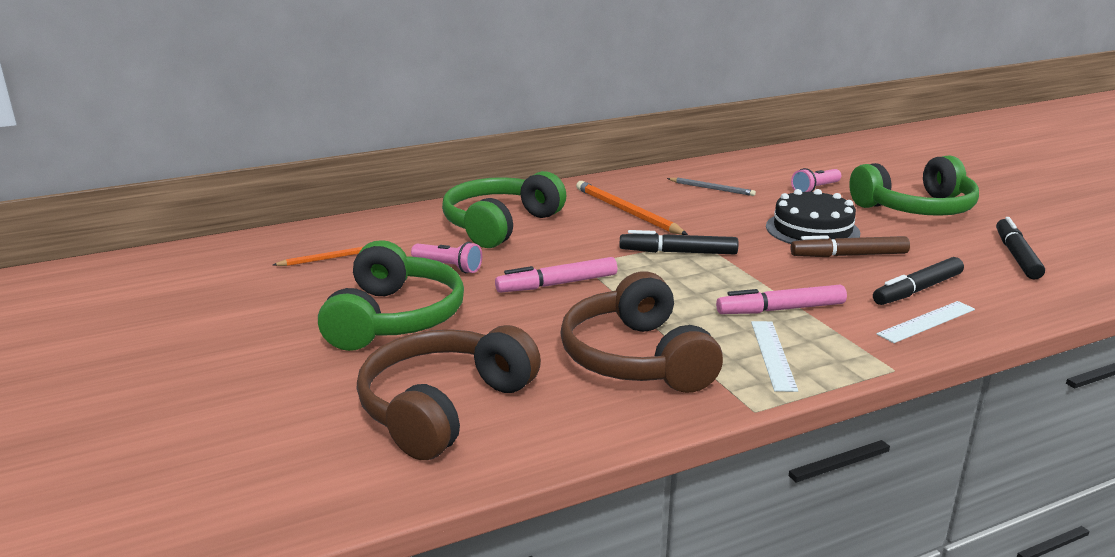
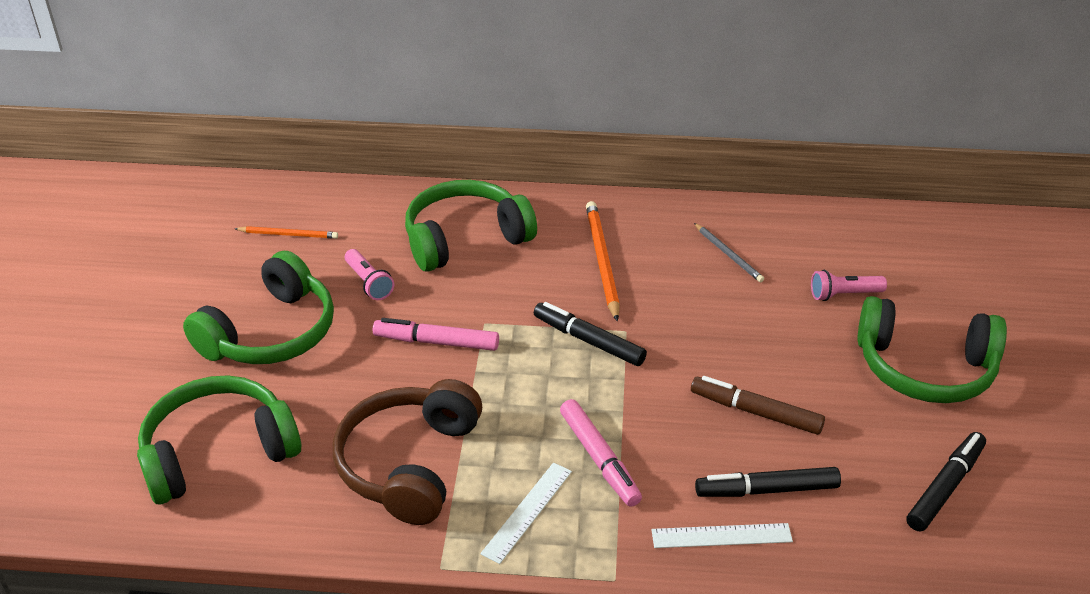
camera: 30 degrees right, 15 degrees up
(443, 407) = (218, 452): brown headphones -> green headphones
(781, 309) = (599, 458): pink marker -> pink marker turned 135 degrees counterclockwise
(812, 230) = (762, 359): black cake -> none

